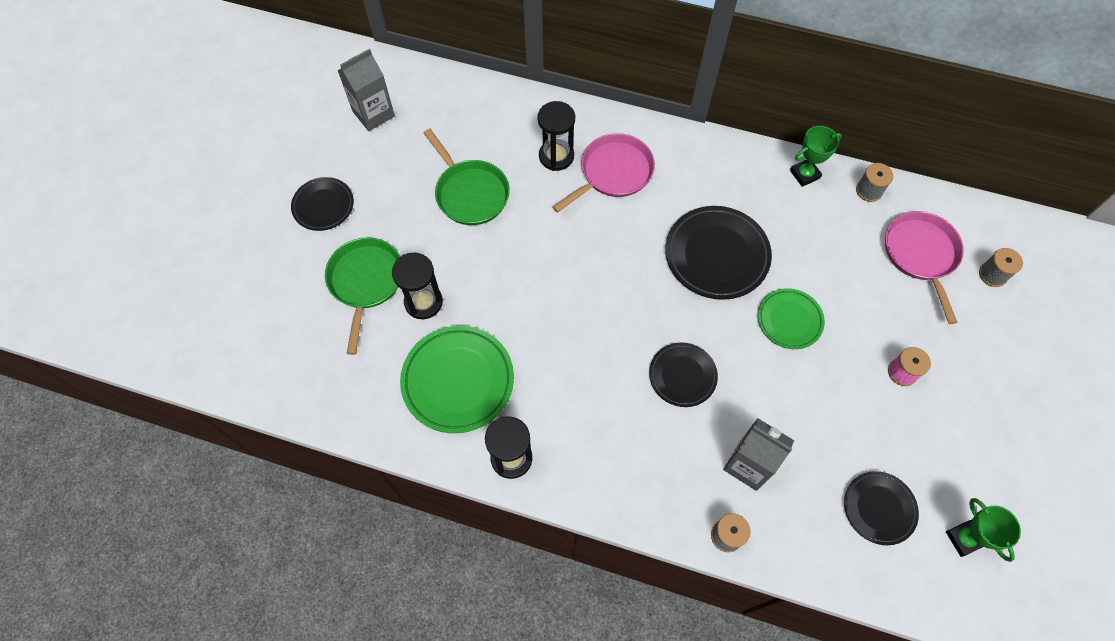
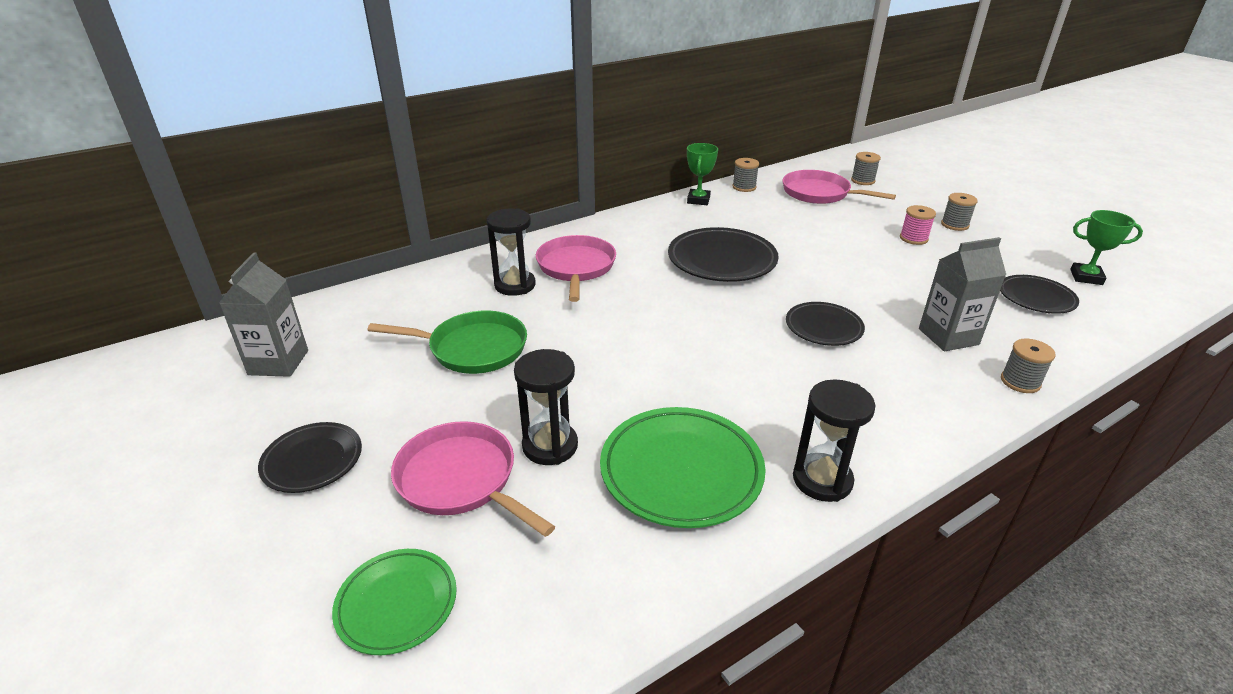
camera: 50 degrees left, 30 degrees down
(366, 282) = (461, 479): green pan -> pink pan
(789, 320) = (820, 258): green plate -> green plate (397, 604)
(969, 394) = (954, 225): none -> grey spool

